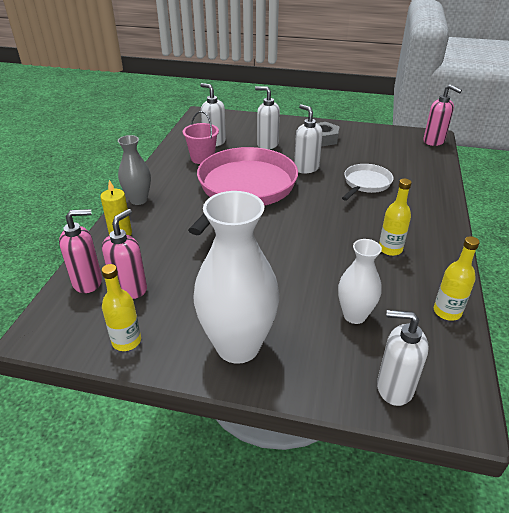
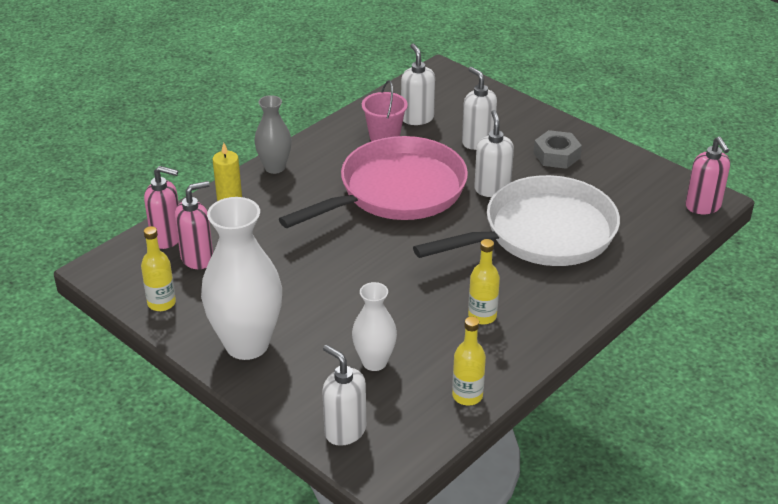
camera: 30 degrees right, 0 degrees up
(366, 183) = (542, 233): white pan -> white pan, size x2.05

